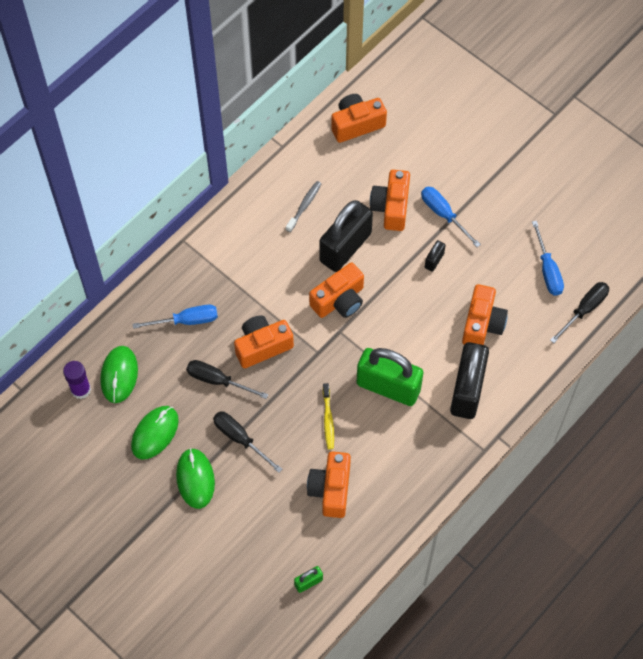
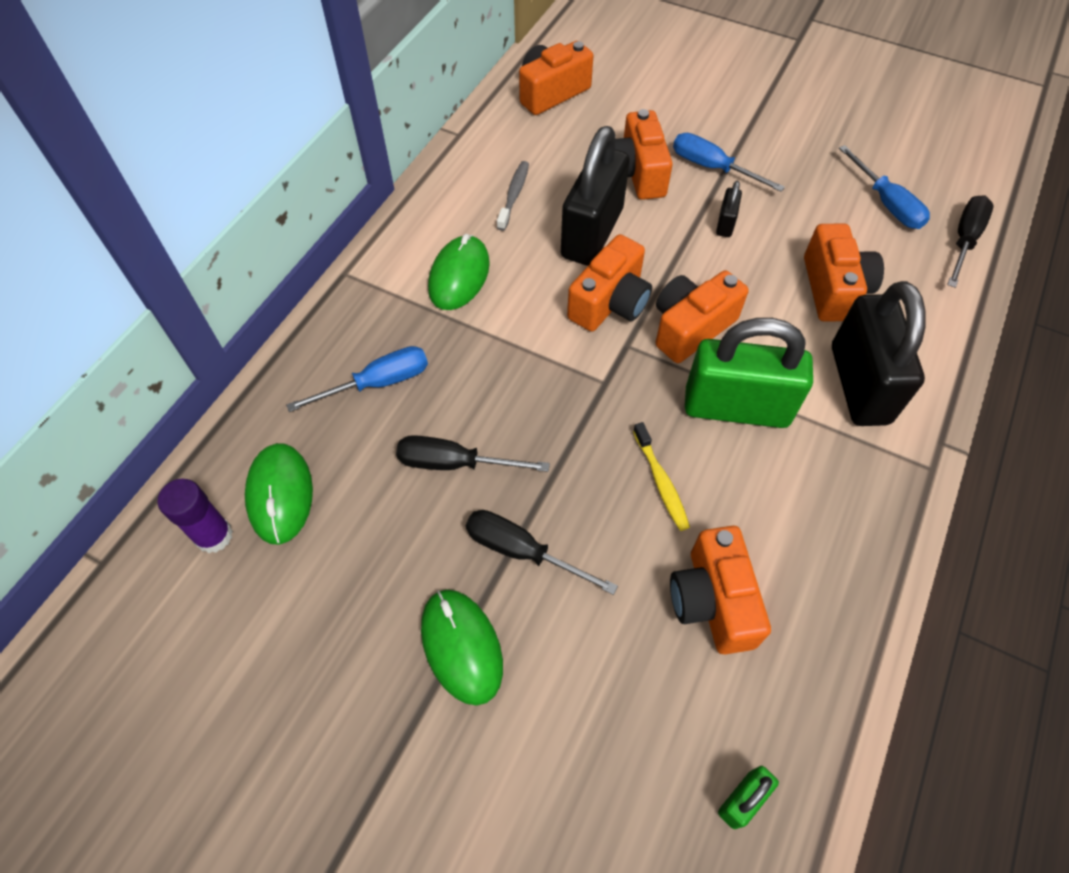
camera: 15 degrees left, 5 degrees down
(155, 433) = (366, 580): green mouse -> green mouse (459, 276)
(262, 346) = (513, 393): orange camera -> orange camera (691, 328)

